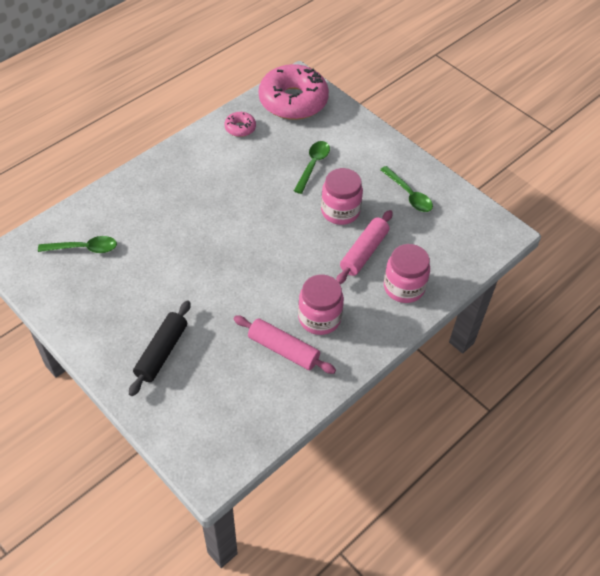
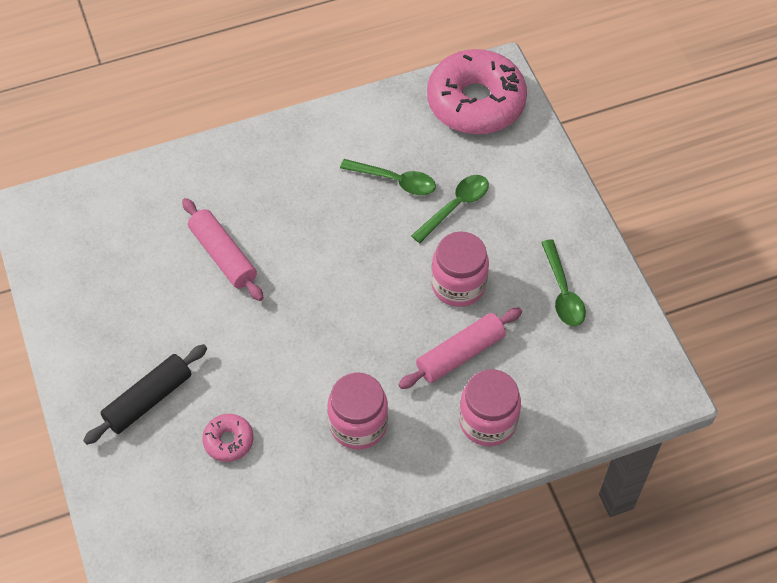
camera: 25 degrees right, 5 degrees up
(84, 248) = (119, 229): green spoon -> green spoon (395, 181)
(240, 128) = (386, 121): pink donut -> pink donut (228, 441)
(283, 349) = (293, 450): pink rolling pin -> pink rolling pin (223, 255)

